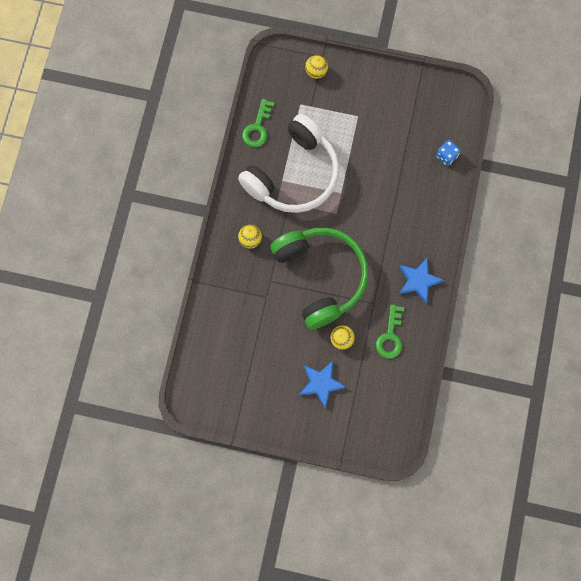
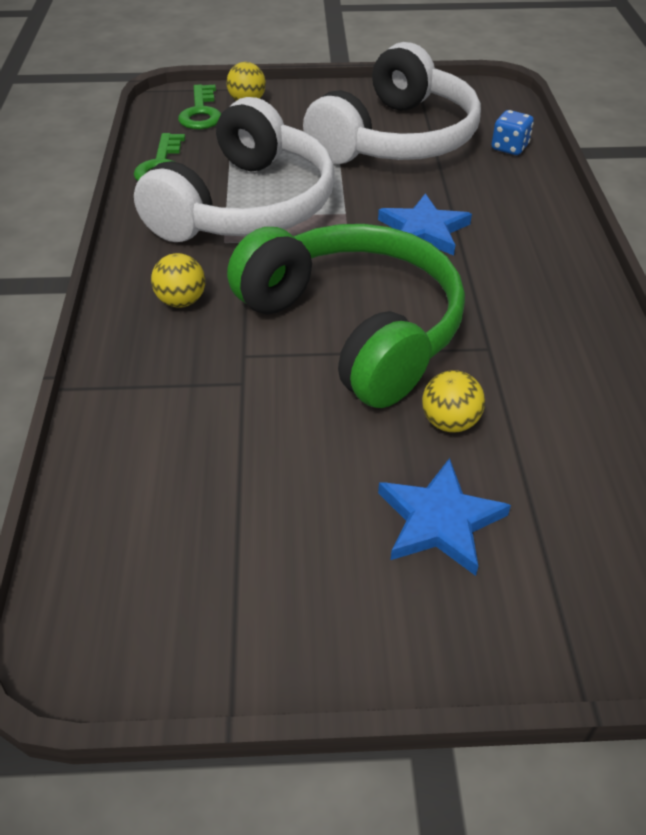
camera: 15 degrees left, 30 degrees down
(388, 132) = (396, 139): none -> white headphones
(390, 336) = (558, 394): green key -> green key (201, 113)
(418, 281) = (561, 298): blue star -> blue star (424, 230)

